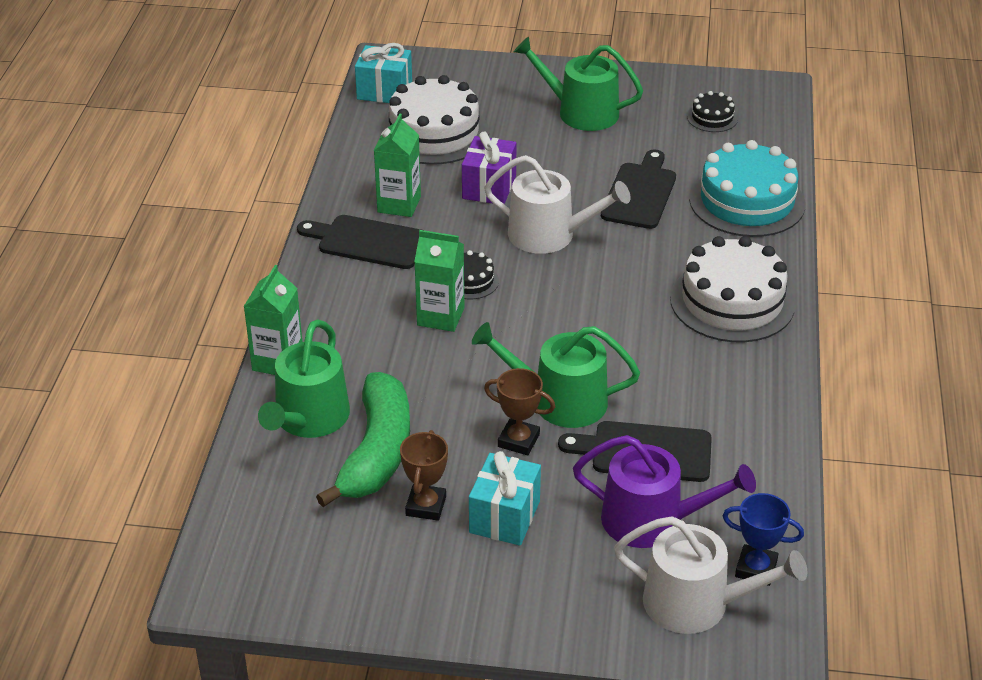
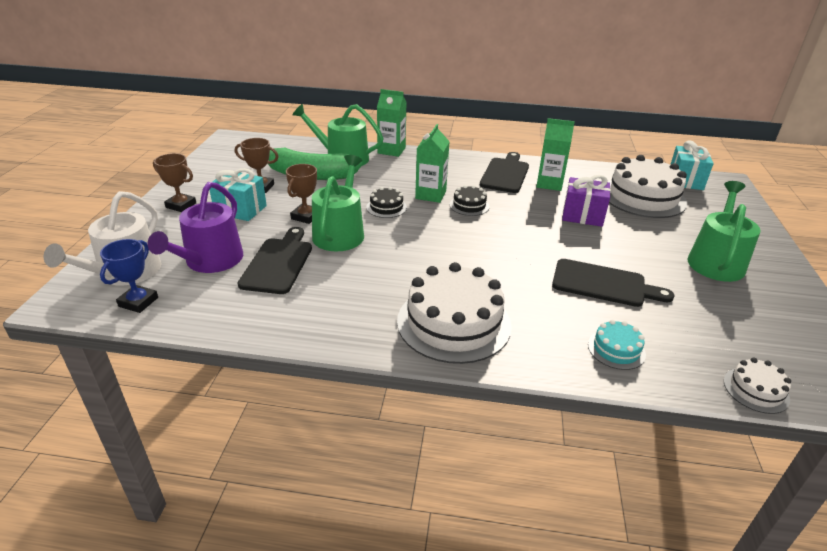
camera: 90 degrees right, 5 degrees down
(497, 594) = (181, 205): none -> brown trophy
(549, 235) = (529, 237): white watering can -> none
(712, 118) = (762, 340): black cake -> black cake (386, 207)
(747, 201) = (616, 349): turquoise cake -> turquoise cake, size x0.47
(779, 137) = (756, 390): none -> white cake

